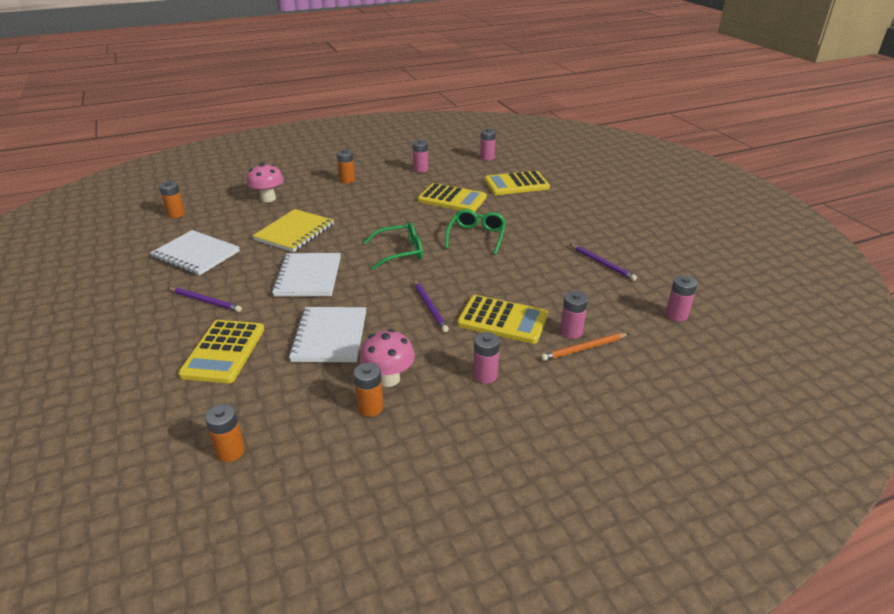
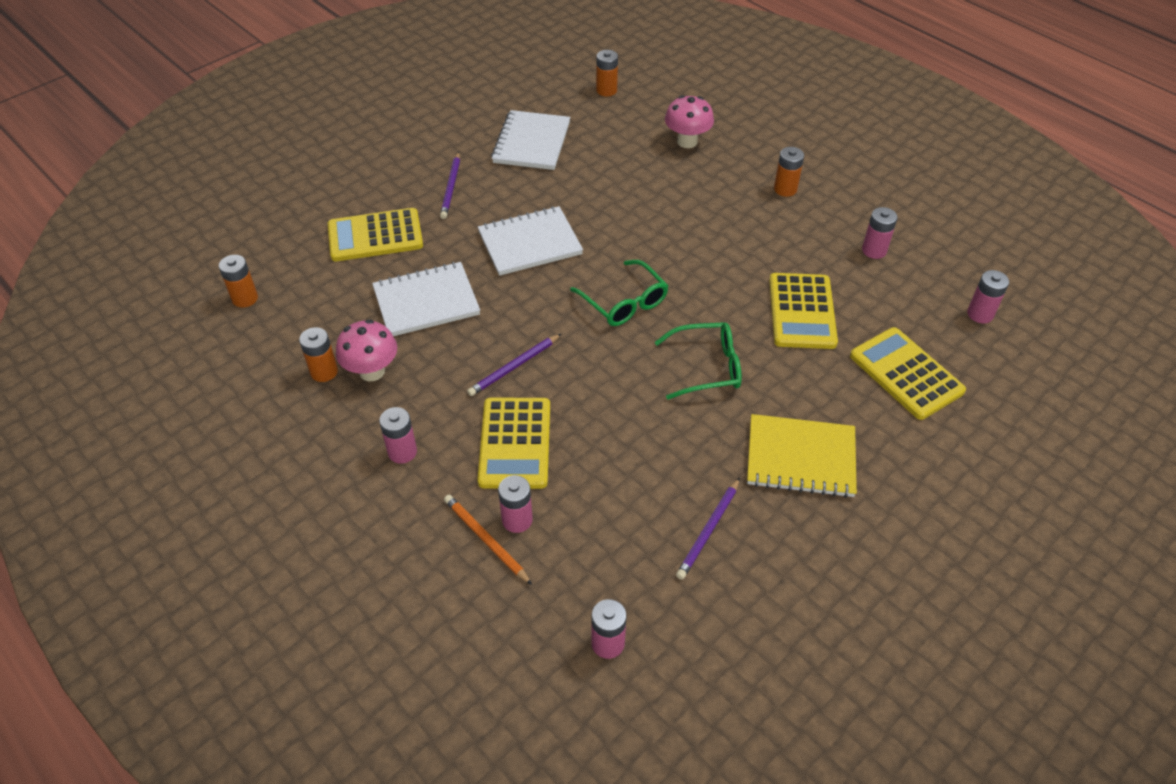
camera: 70 degrees right, 15 degrees up
(294, 232) = (619, 195): yellow notebook -> yellow notebook (800, 458)

